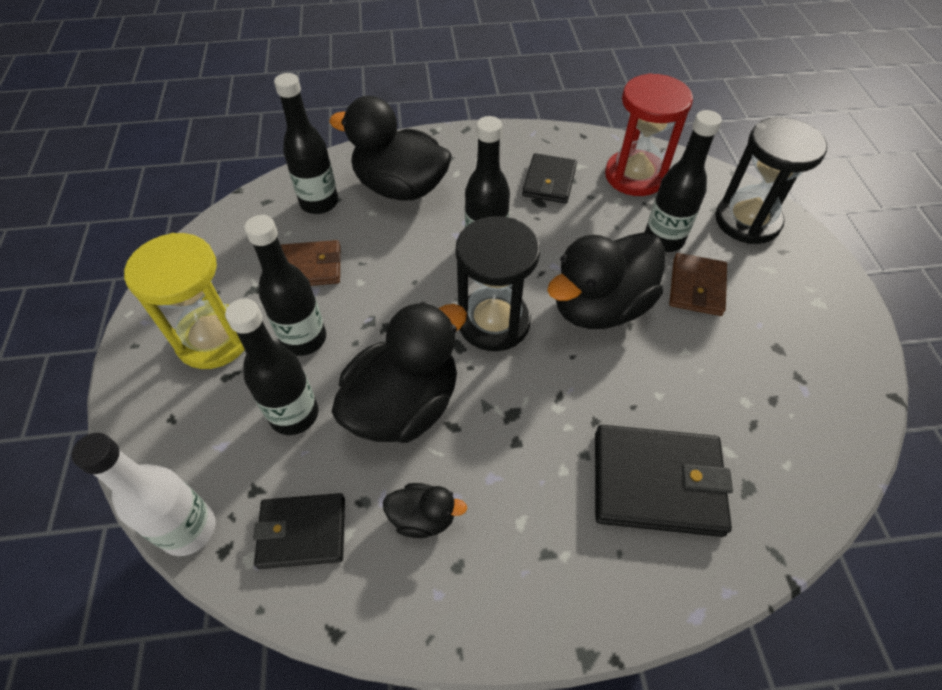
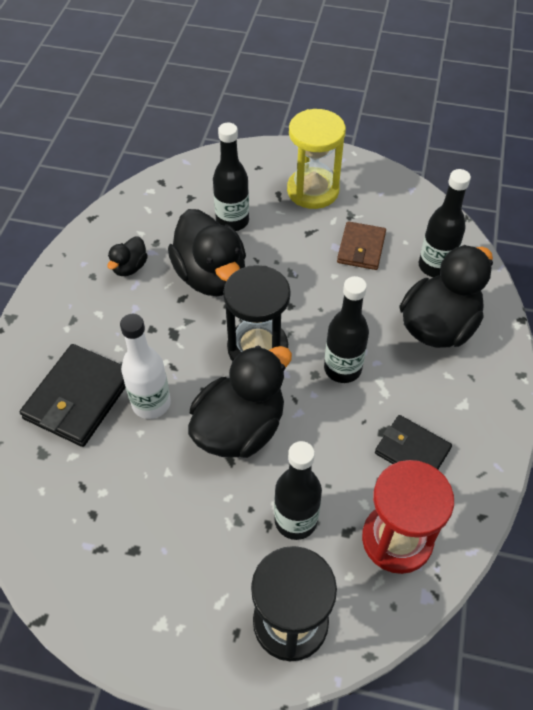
camera: 110 degrees right, 0 degrees up
(189, 529) = (181, 169): white bottle -> white bottle (151, 403)
(302, 532) = (153, 213): black wallet -> none
(304, 339) = (292, 235): black bottle -> none
(600, 307) = (240, 428): black duck -> black duck turned 60 degrees clockwise
(697, 287) = (227, 518): brown wallet -> none

